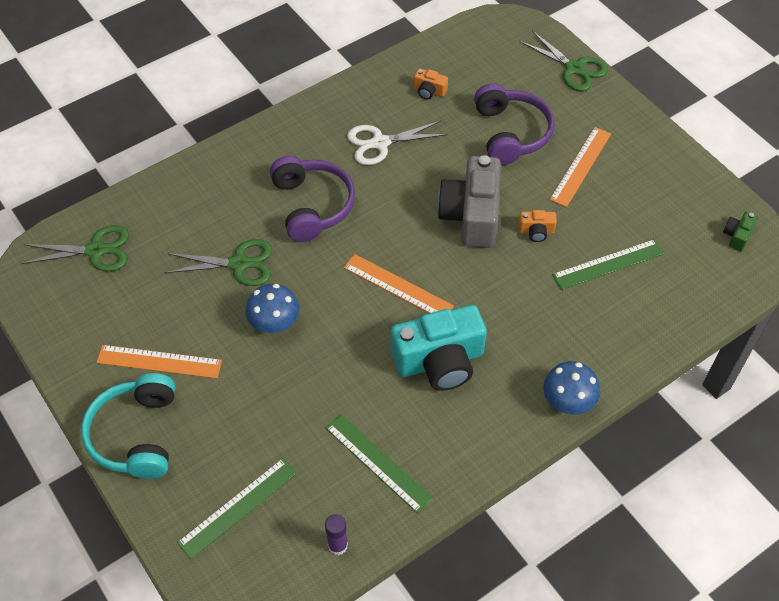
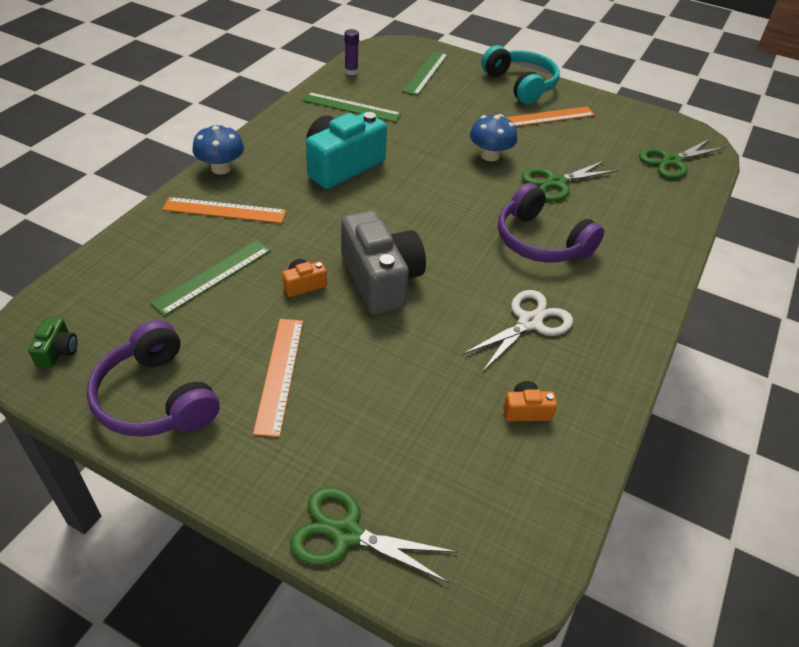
camera: 150 degrees right, 10 degrees down
(398, 286) = (411, 203): orange ruler -> orange ruler (224, 210)
(510, 133) = (388, 387): purple headphones -> purple headphones (156, 398)

